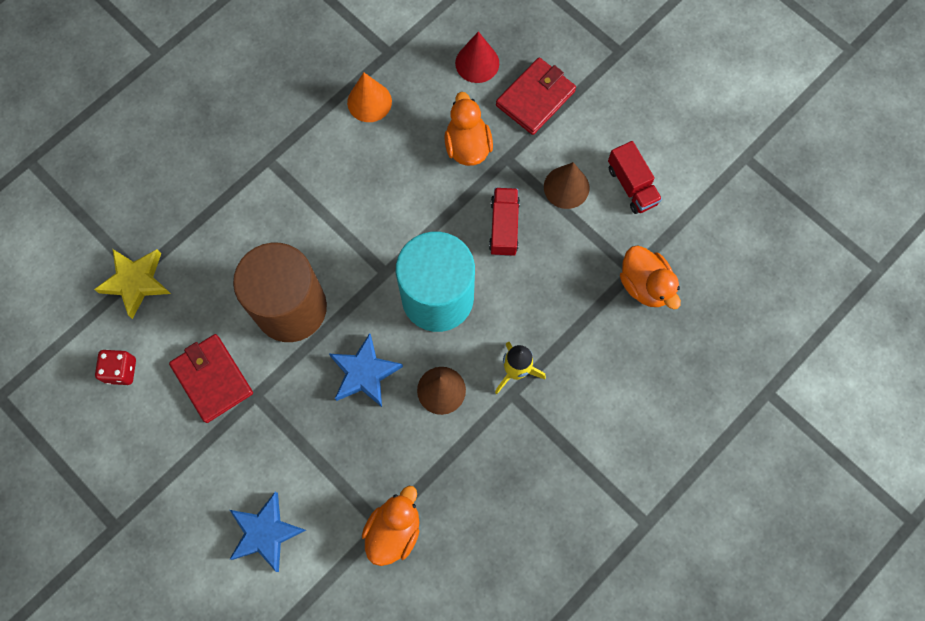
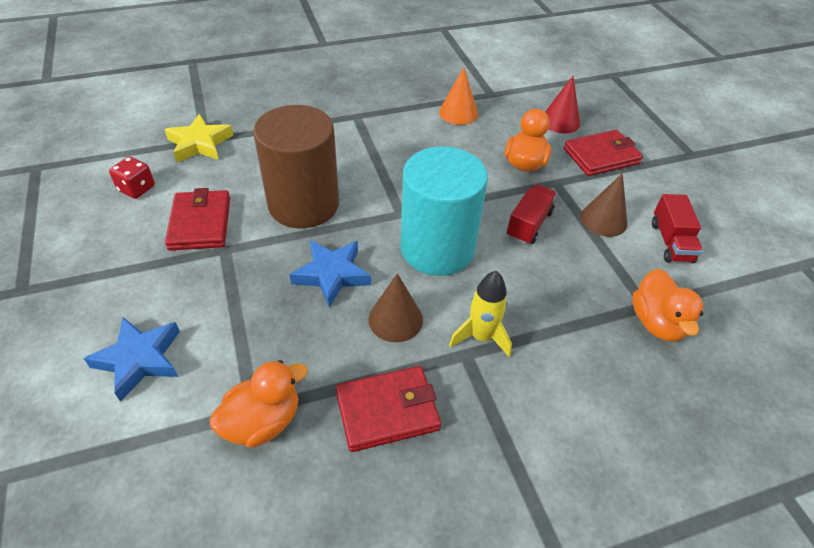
camera: 25 degrees right, 25 degrees down
(478, 473) = (387, 411): none -> red wallet

